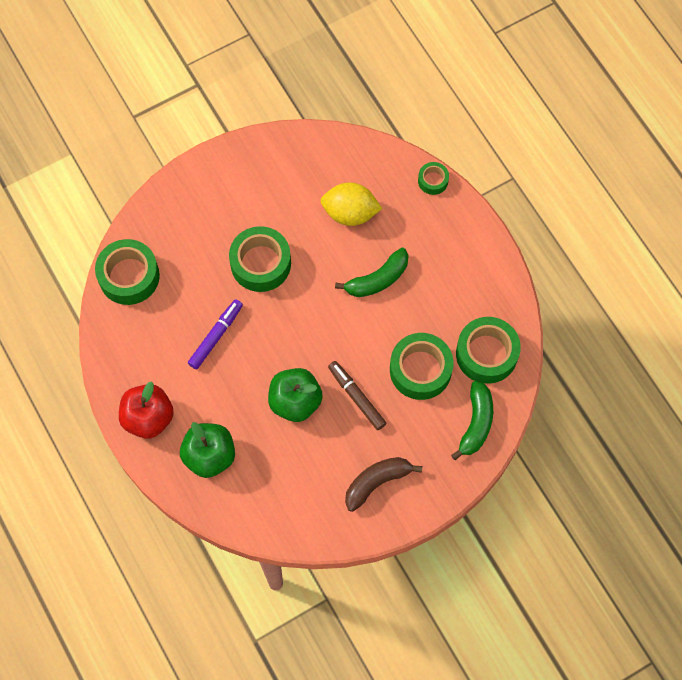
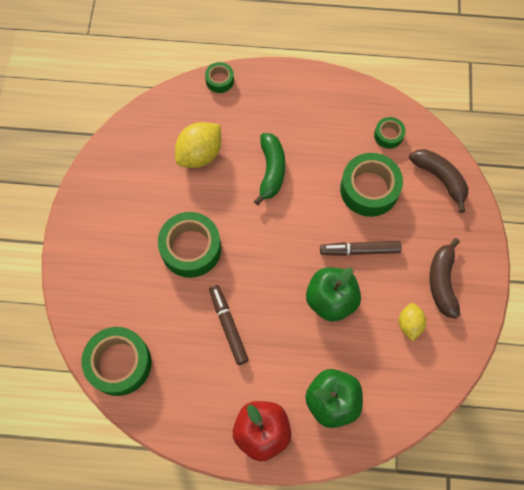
camera: 55 degrees left, 0 degrees up
(216, 336) = (228, 326): purple marker -> brown marker
(318, 477) = (409, 324): none -> yellow lemon
(476, 423) = (440, 179): green banana -> brown banana
(486, 354) = (388, 135): green tape -> green tape, size x0.51

